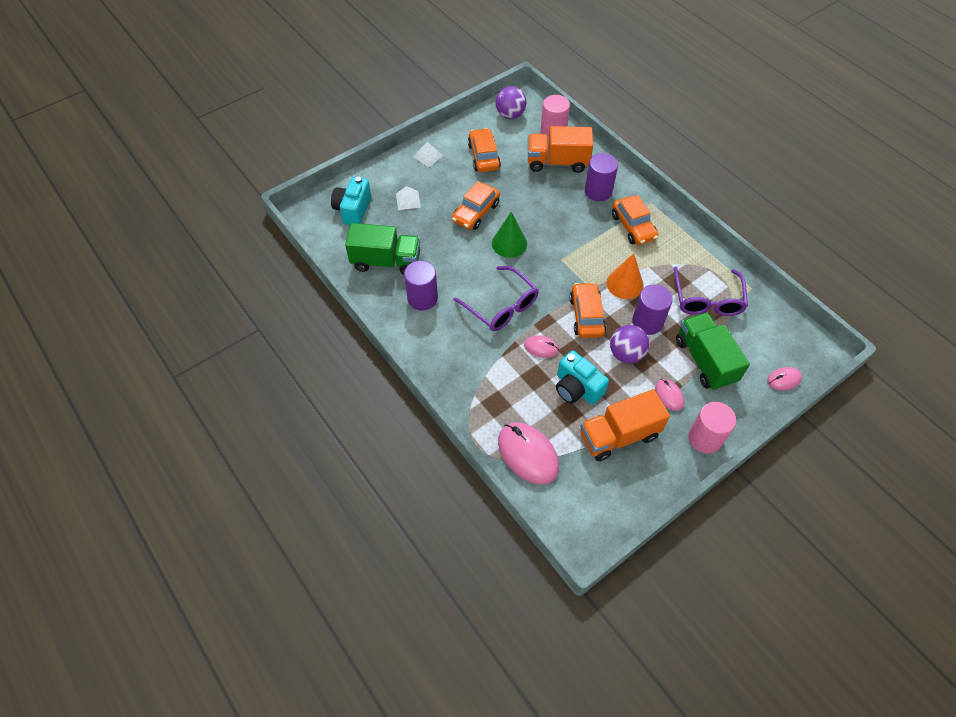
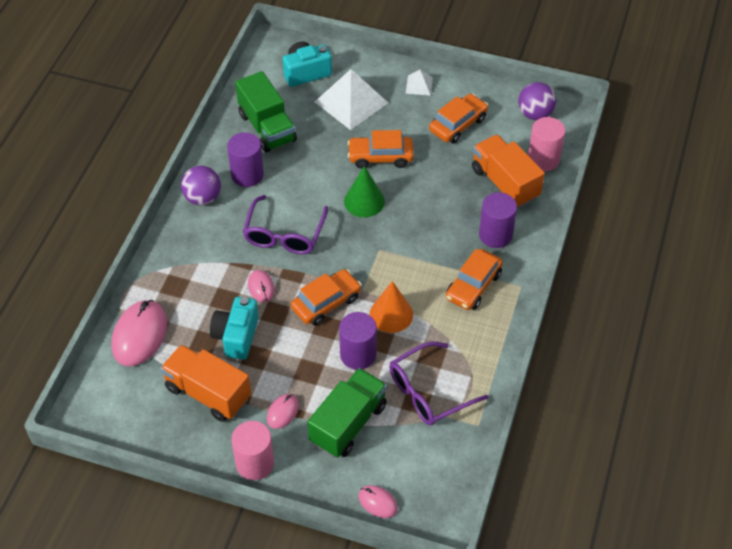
camera: 55 degrees right, 5 degrees down
(408, 200) = (351, 102): white pyramid -> white pyramid, size x2.08
(626, 354) = (305, 355): purple ball -> purple ball (202, 198)

